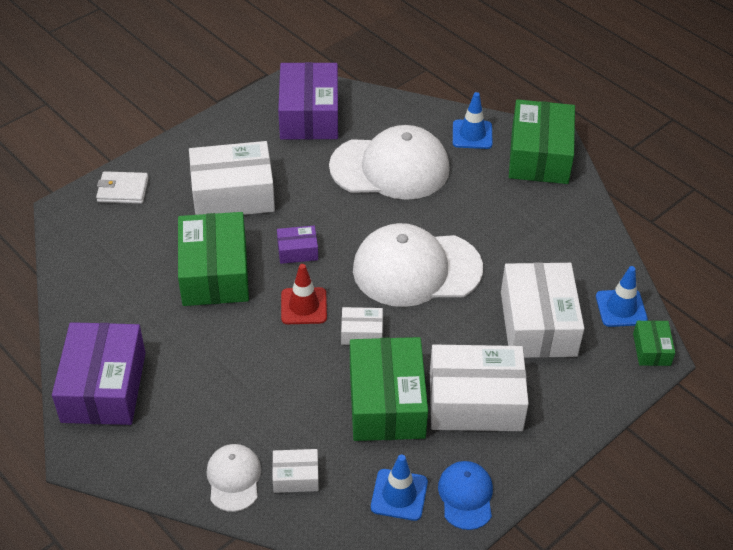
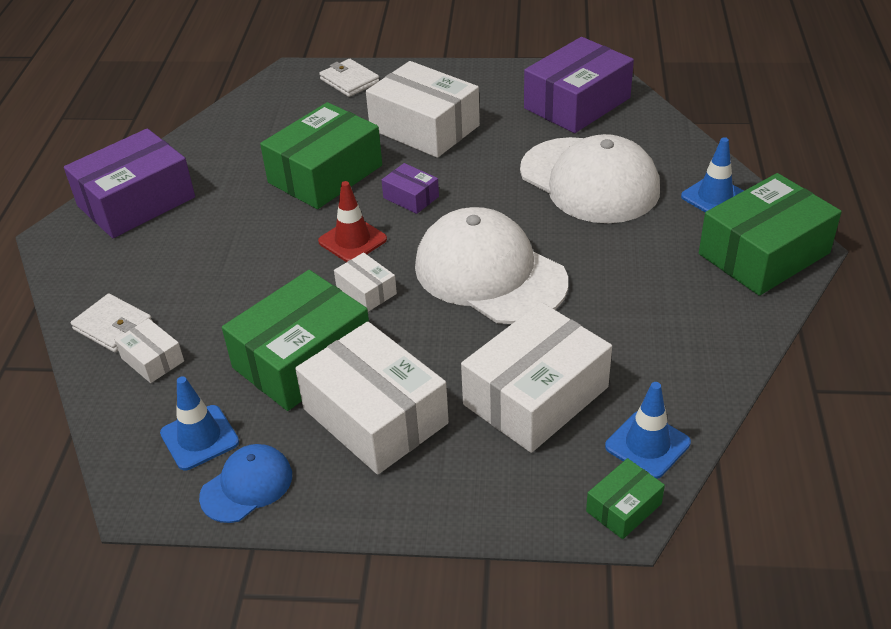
camera: 50 degrees right, 5 degrees down
(234, 478) = (113, 326): white cap -> white wallet

